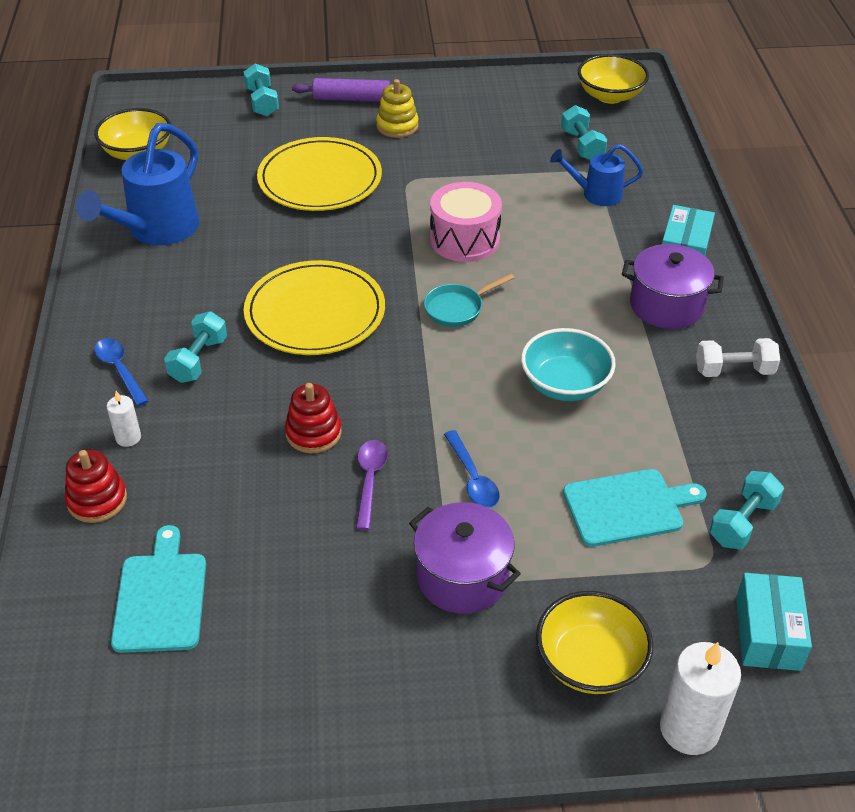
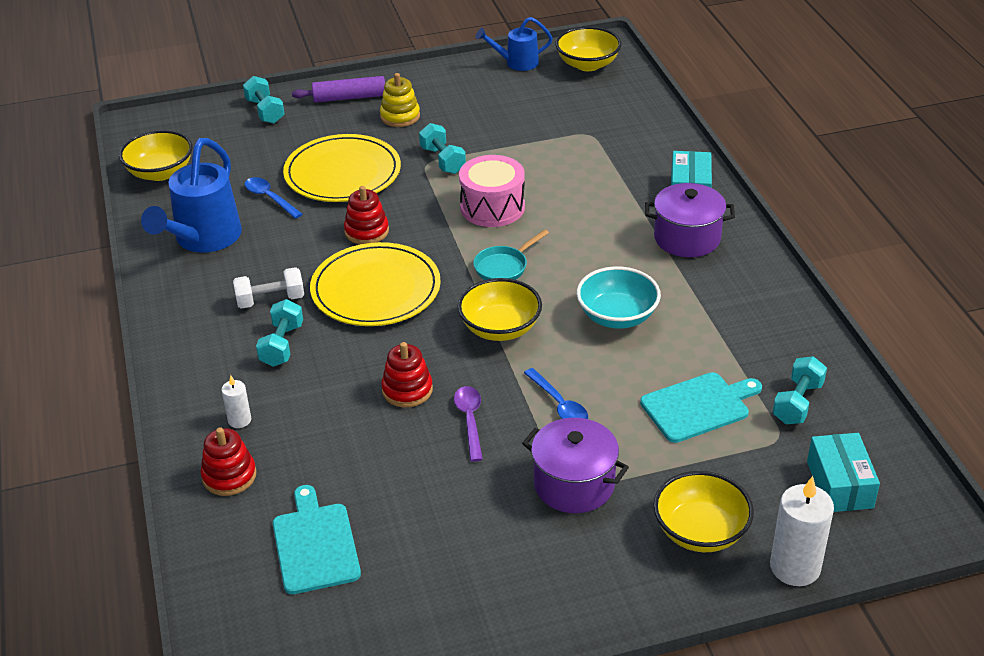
camera: 10 degrees left, 5 degrees down
(119, 370) = (211, 365): blue spoon -> blue spoon (269, 198)
(325, 247) = (366, 231): none -> red stacking toy
(433, 378) = (500, 328): none -> yellow bowl
(582, 146) = (574, 111): turquoise dumbbell -> turquoise dumbbell (443, 160)
(596, 194) = (599, 152): blue watering can -> blue watering can (516, 63)
(734, 371) = (759, 283): white dumbbell -> white dumbbell (270, 300)

